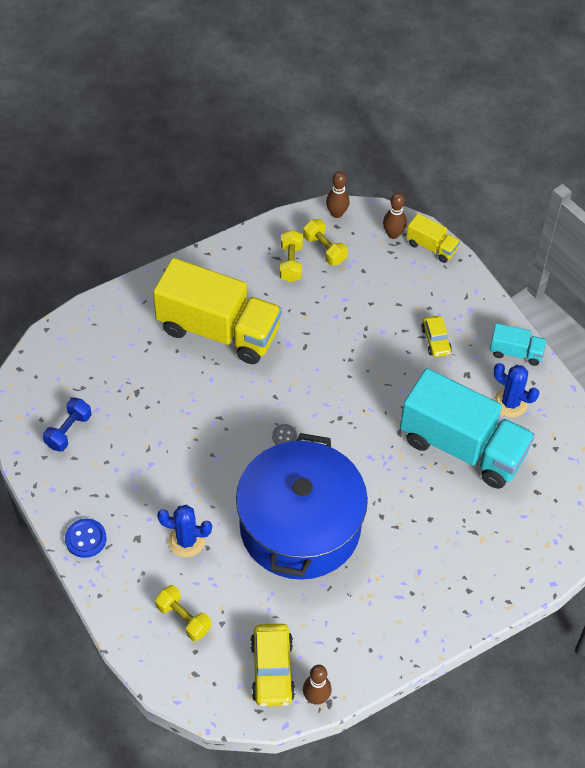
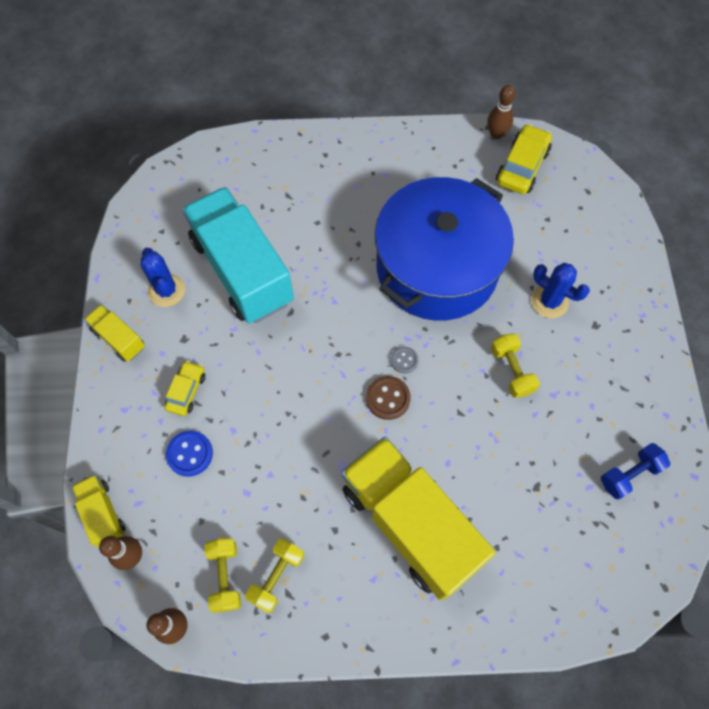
camera: 150 degrees left, 10 degrees up
(86, 539) = (647, 347): blue button -> blue button (190, 454)
(183, 618) = (580, 237): yellow dumbbell -> yellow dumbbell (511, 371)
(281, 403) = (388, 398): none -> brown button
(515, 352) = (119, 339): turquoise truck -> yellow truck

